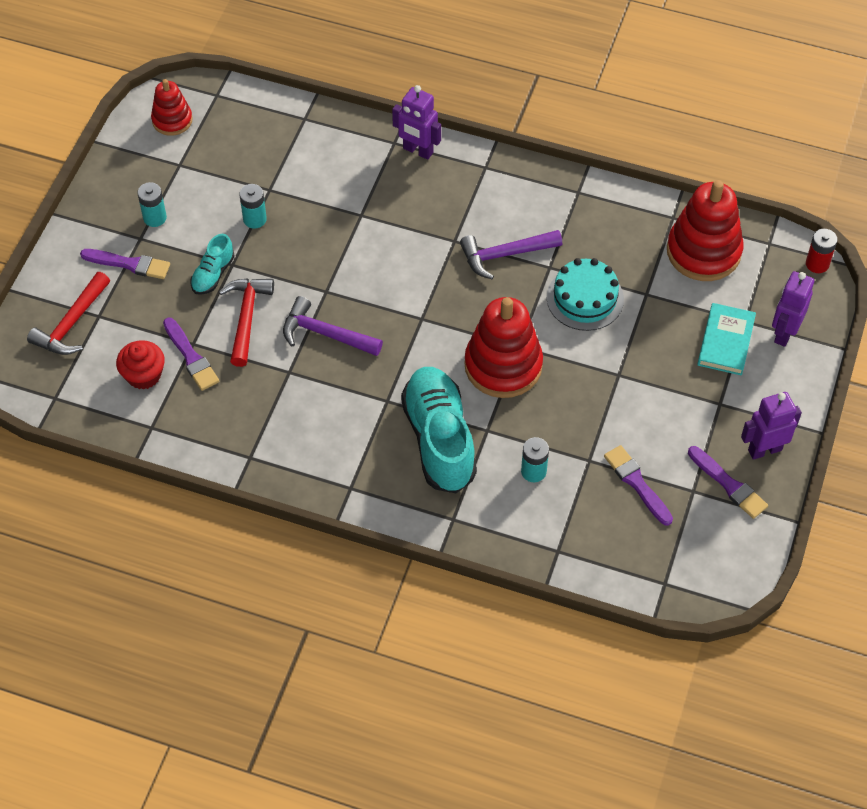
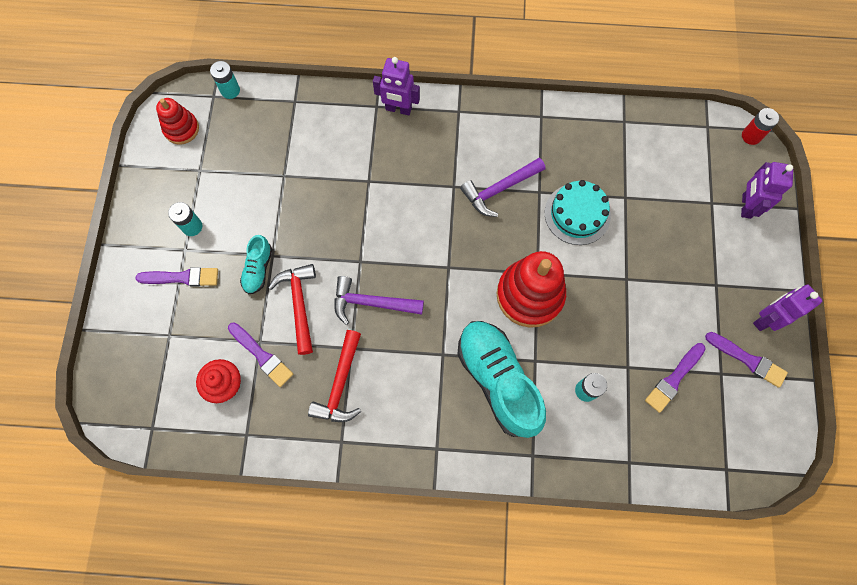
camera: 15 degrees left, 15 degrees up
(72, 323) = (147, 349): red hammer -> red hammer (340, 384)
(254, 219) = (279, 207): turquoise battery -> turquoise battery (230, 90)
(637, 483) = (674, 379): purple brush -> purple brush turned 90 degrees counterclockwise
(703, 251) = (658, 147): red stacking toy -> none
(725, 341) = (702, 226): turquoise book -> none

